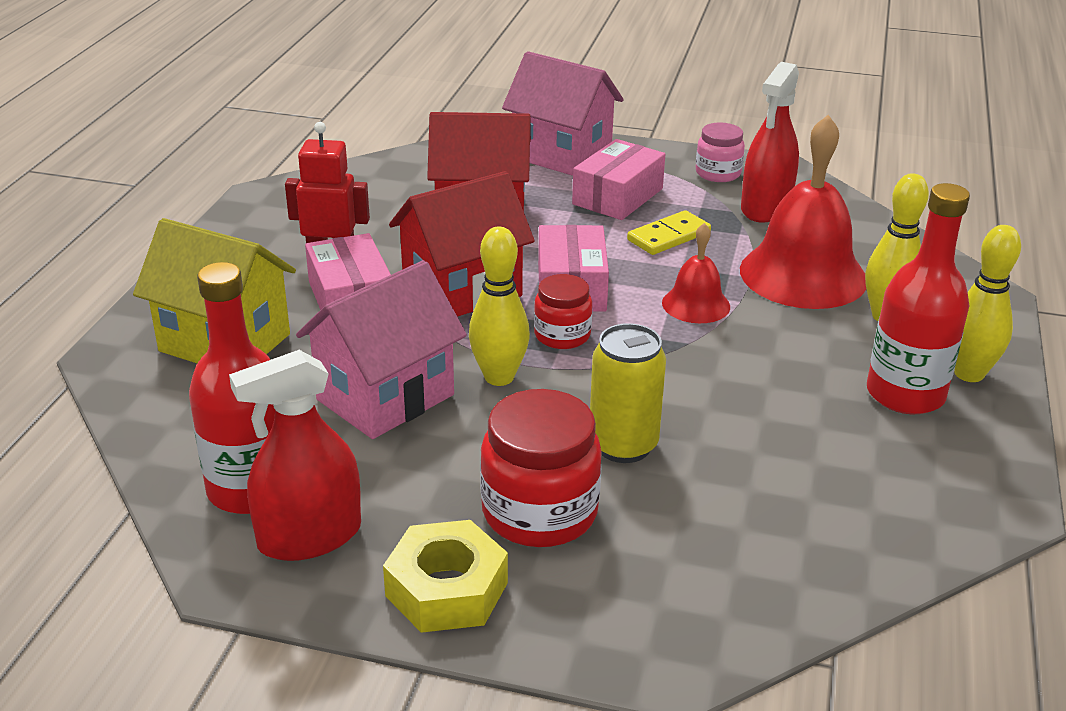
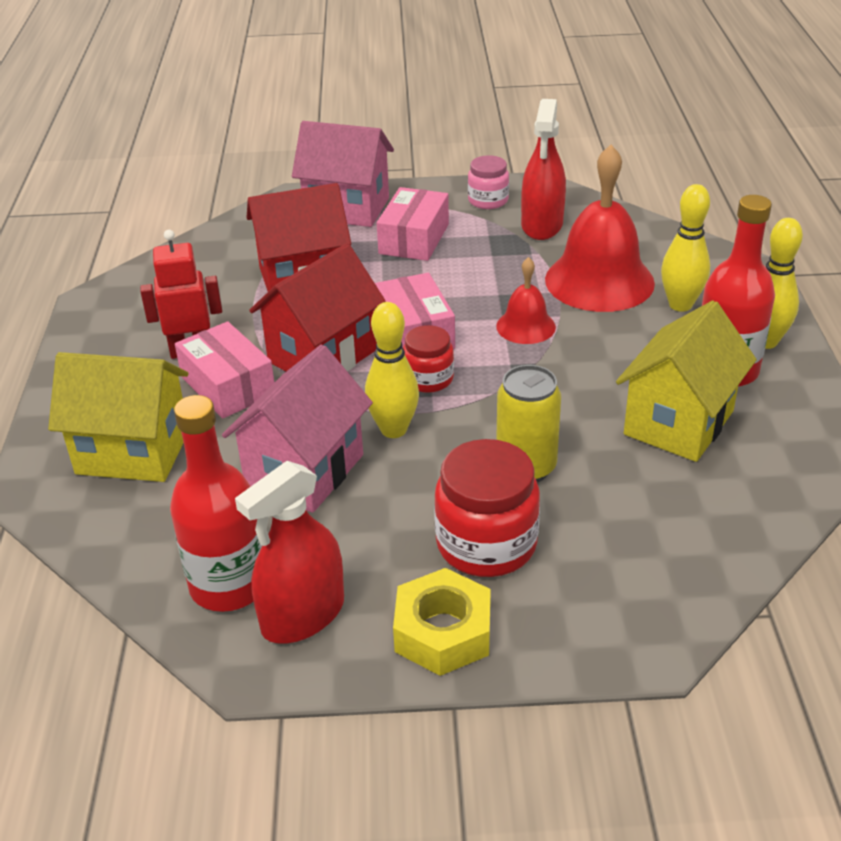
camera: 15 degrees left, 5 degrees up
(668, 236) = (474, 268): yellow domino -> none
(822, 437) = (678, 423): none -> yellow house

